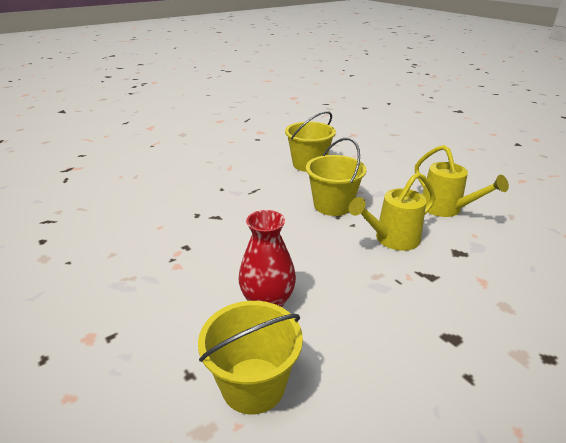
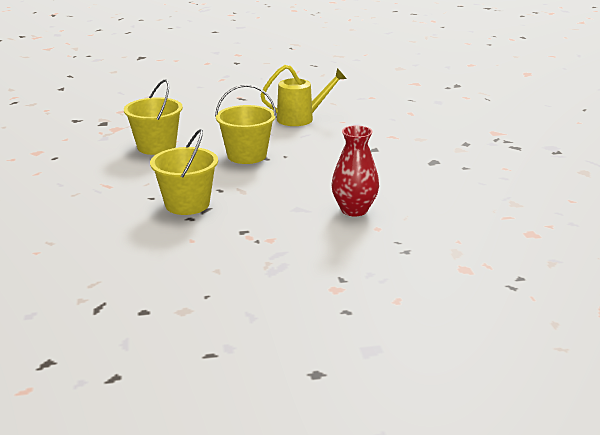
camera: 65 degrees left, 5 degrees down
(253, 385) = (430, 230): yellow bucket -> yellow bucket (187, 204)
(391, 239) = (320, 148): yellow watering can -> none

